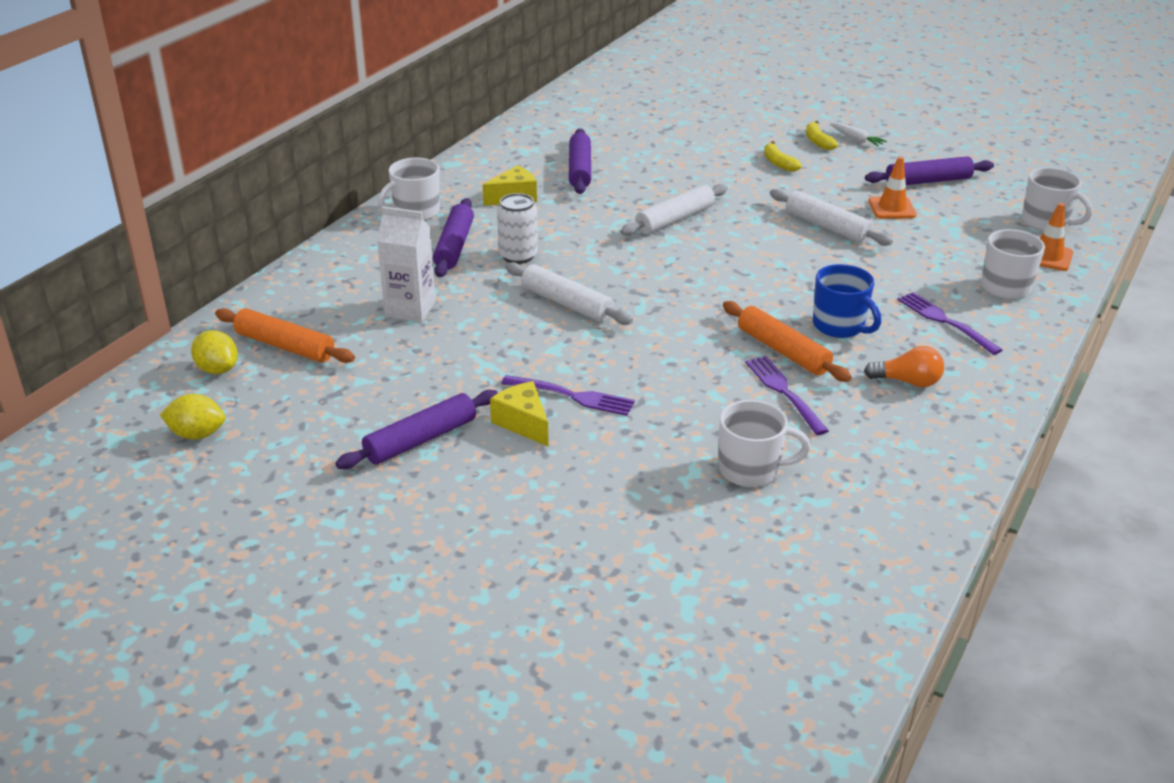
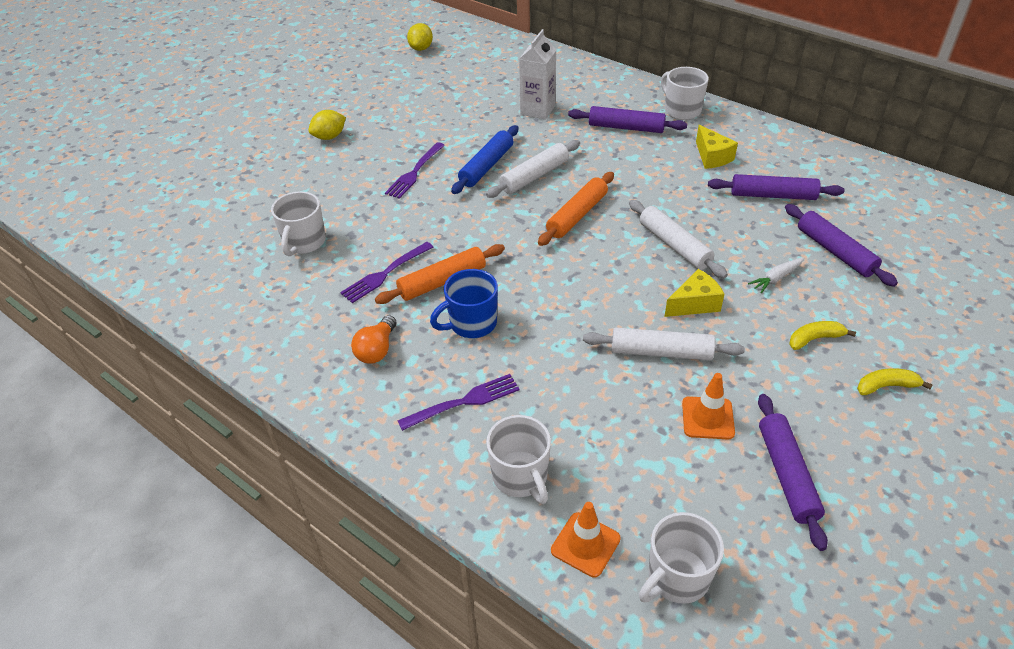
camera: 100 degrees right, 10 degrees up
(217, 369) = (482, 49): yellow lemon -> yellow lemon (329, 137)
(285, 346) = (502, 68): orange rolling pin -> orange rolling pin (577, 215)
(420, 439) = (390, 115): purple rolling pin -> purple rolling pin (835, 251)
(518, 256) = (609, 156): white can -> none
(523, 423) = (392, 151): yellow cheese -> yellow cheese (694, 304)
(550, 339) = (487, 166): none -> blue rolling pin
(785, 392) = (386, 273): purple fork -> purple fork turned 150 degrees clockwise
(827, 227) = (661, 352): white rolling pin -> white rolling pin turned 45 degrees clockwise
(856, 139) = (903, 427): white carrot -> white carrot (776, 278)

